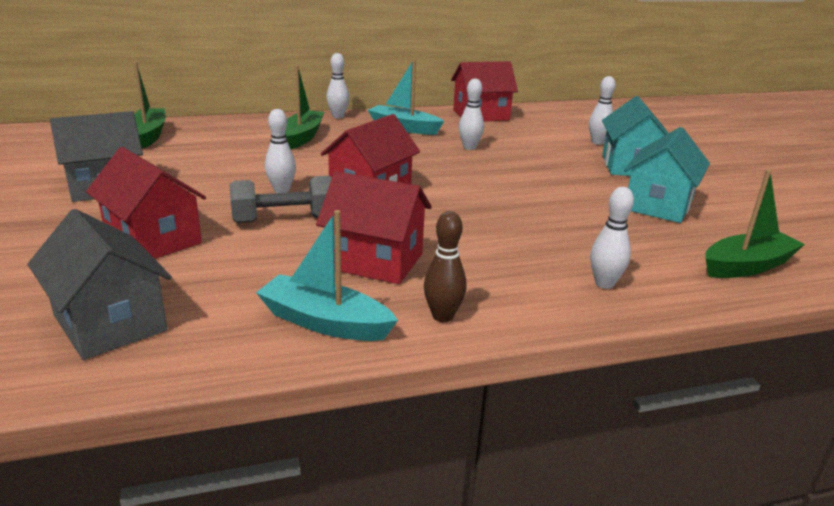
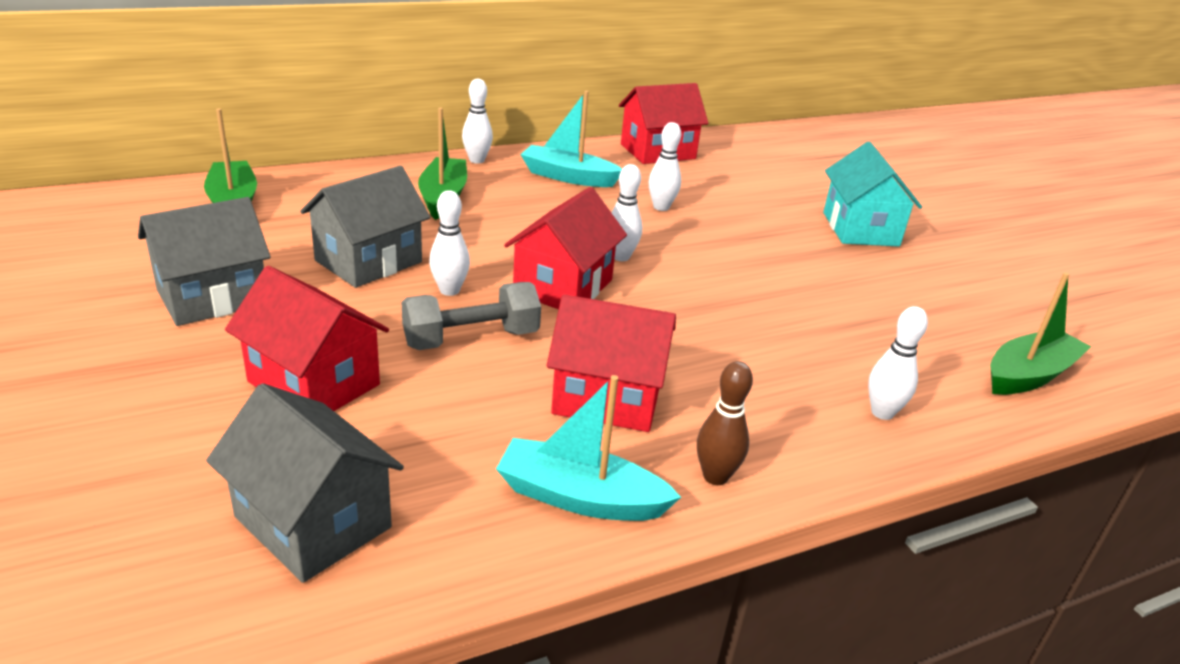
camera: 10 degrees left, 5 degrees up
(229, 171) = (368, 261): none -> grey house
(597, 142) = (812, 192): white bowling pin -> white bowling pin (621, 257)
(658, 205) = (909, 289): turquoise house -> none

